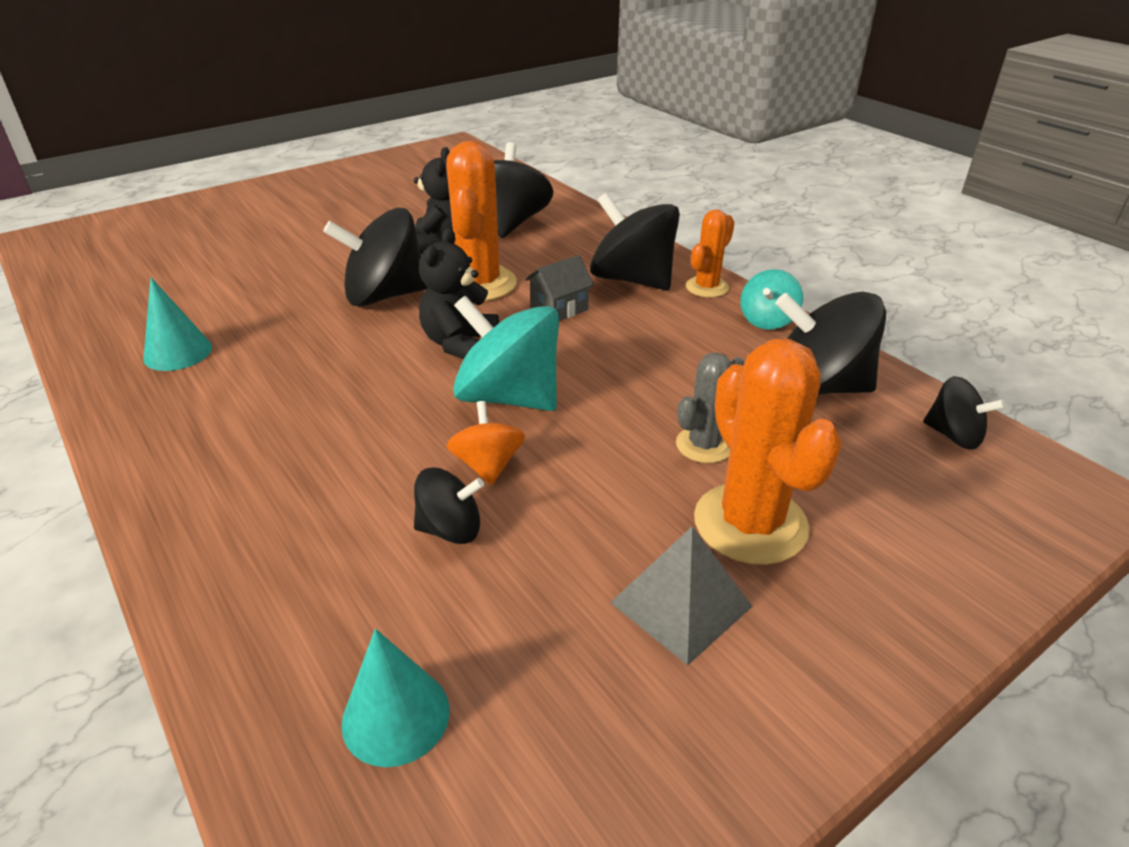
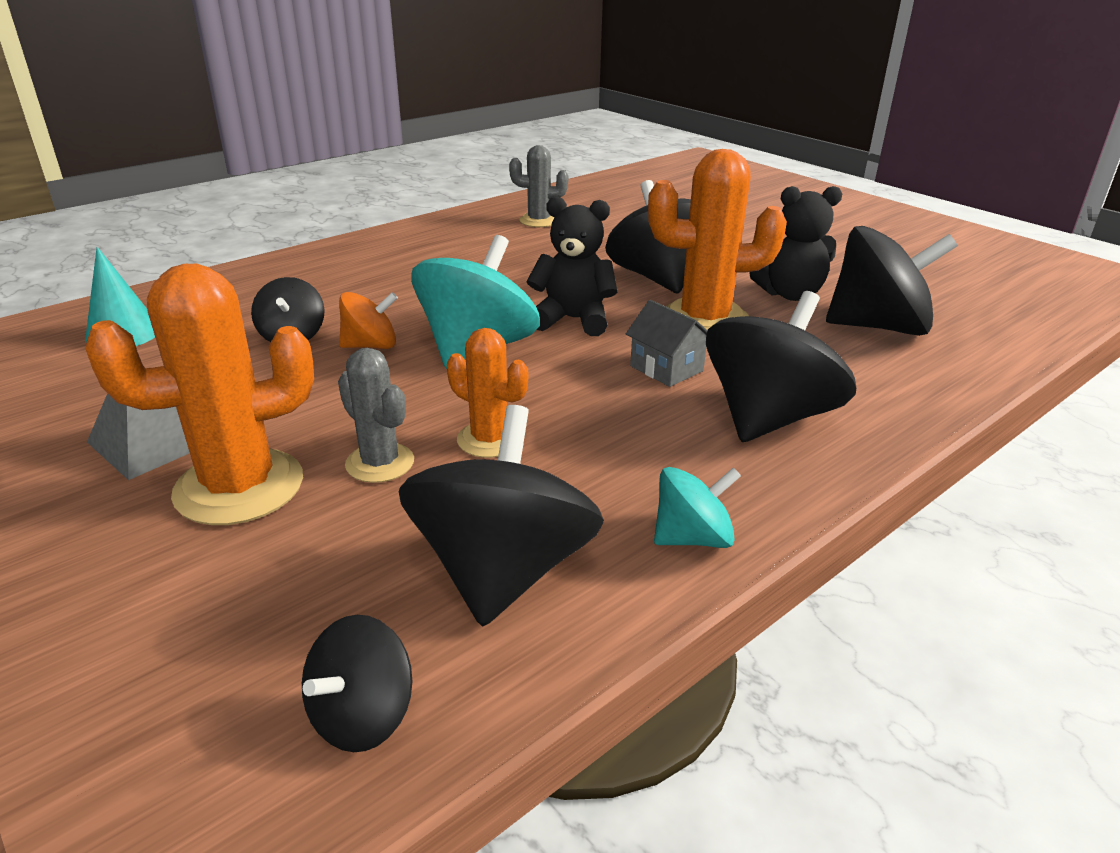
camera: 85 degrees right, 5 degrees down
(178, 352) = (539, 221): turquoise cone -> grey cactus
(707, 287) = (777, 482): orange cactus -> orange cactus (489, 440)
(767, 320) = (692, 538): turquoise spinning top -> turquoise spinning top turned 135 degrees clockwise

